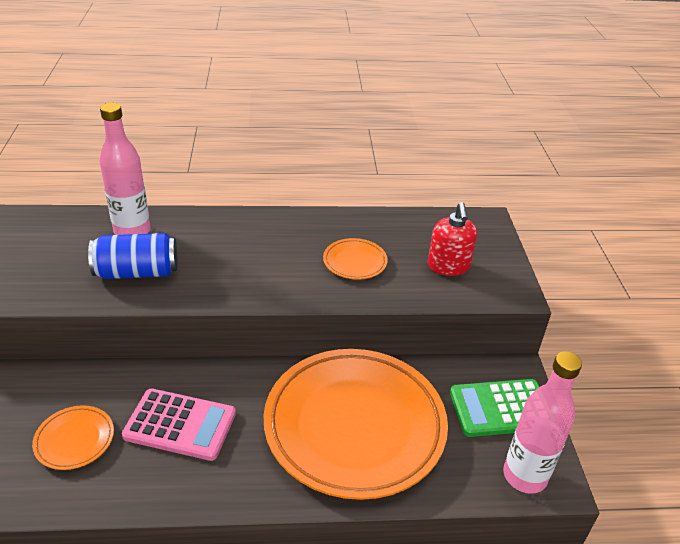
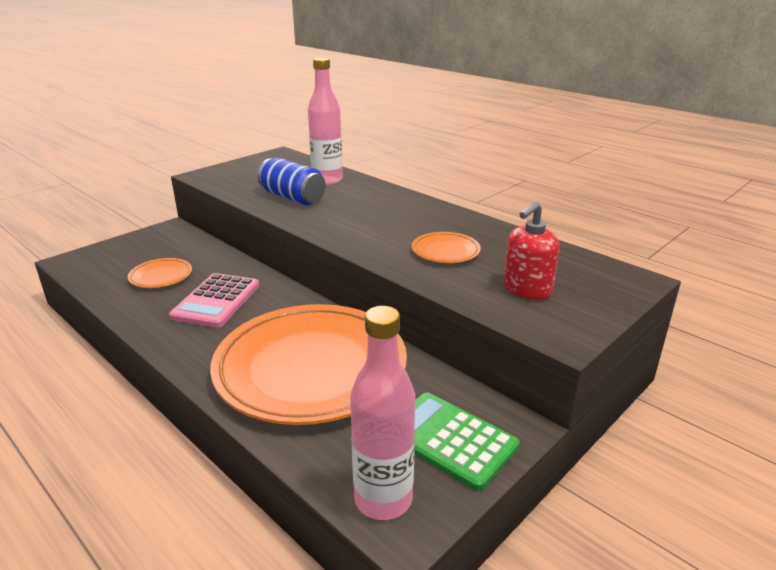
camera: 50 degrees right, 10 degrees down
(180, 425) = (216, 301): pink calculator -> pink calculator turned 45 degrees clockwise

